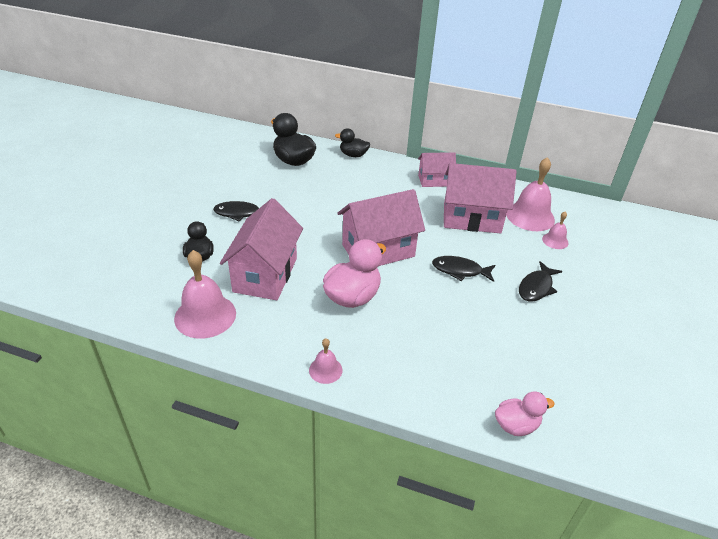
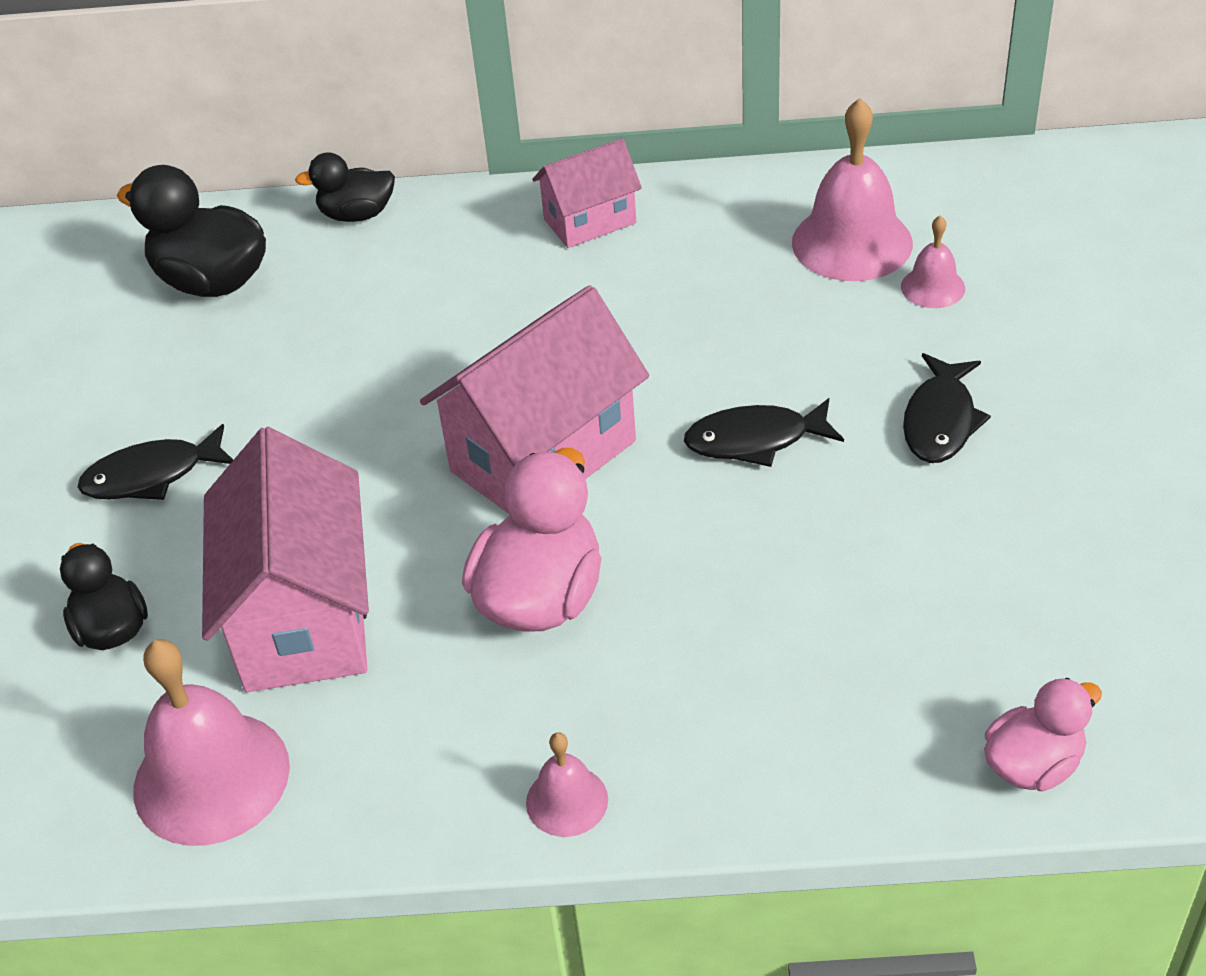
camera: 15 degrees left, 5 degrees up
(471, 218) = (722, 294): pink house -> none

